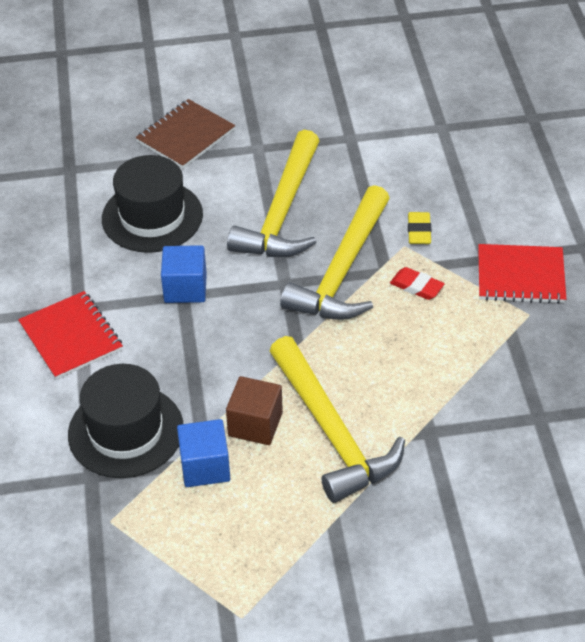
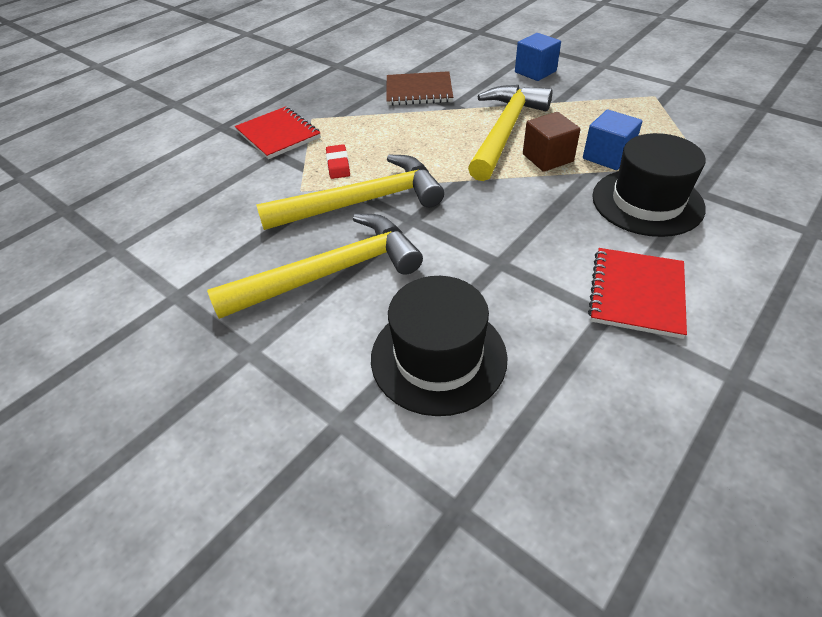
camera: 130 degrees left, 0 degrees up
(185, 136) = (281, 434): brown notebook -> brown notebook (419, 91)
(185, 288) = (490, 267): blue cube -> blue cube (535, 72)
(419, 231) = (276, 192): yellow eraser -> none

